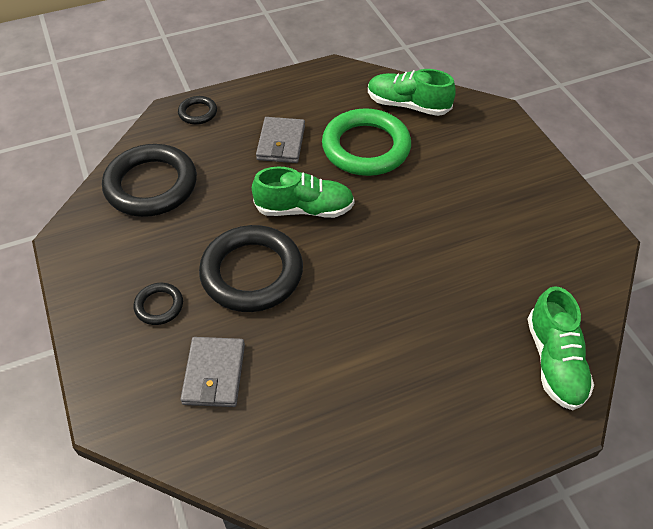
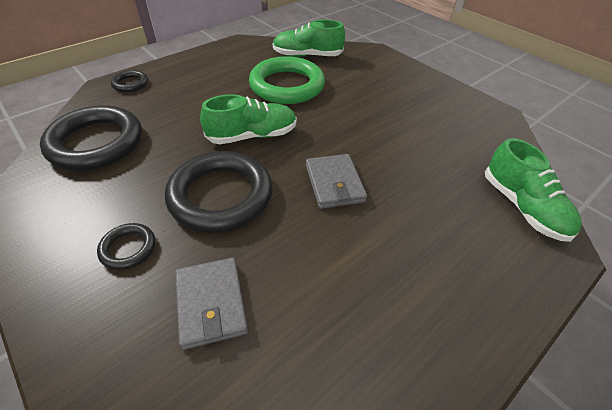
camera: 20 degrees left, 5 degrees down
(281, 143) = (213, 93): grey wallet -> grey wallet (334, 183)

